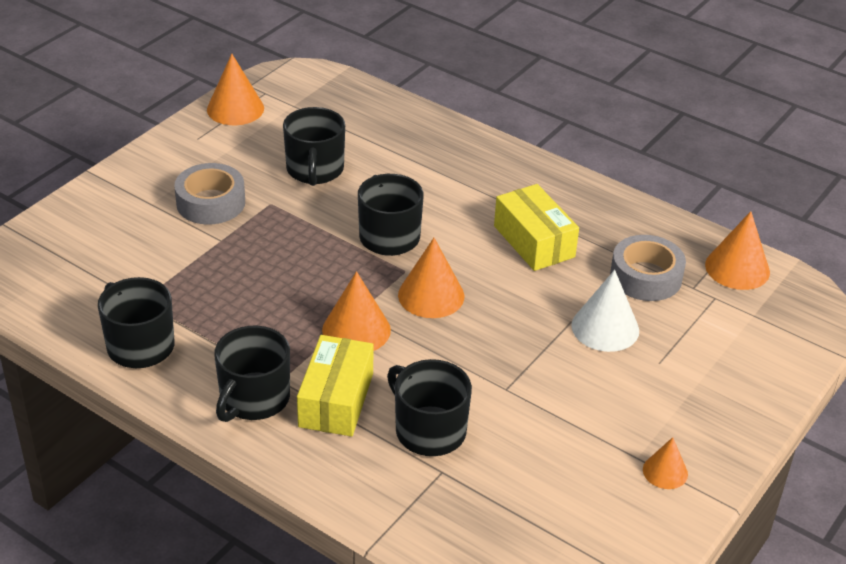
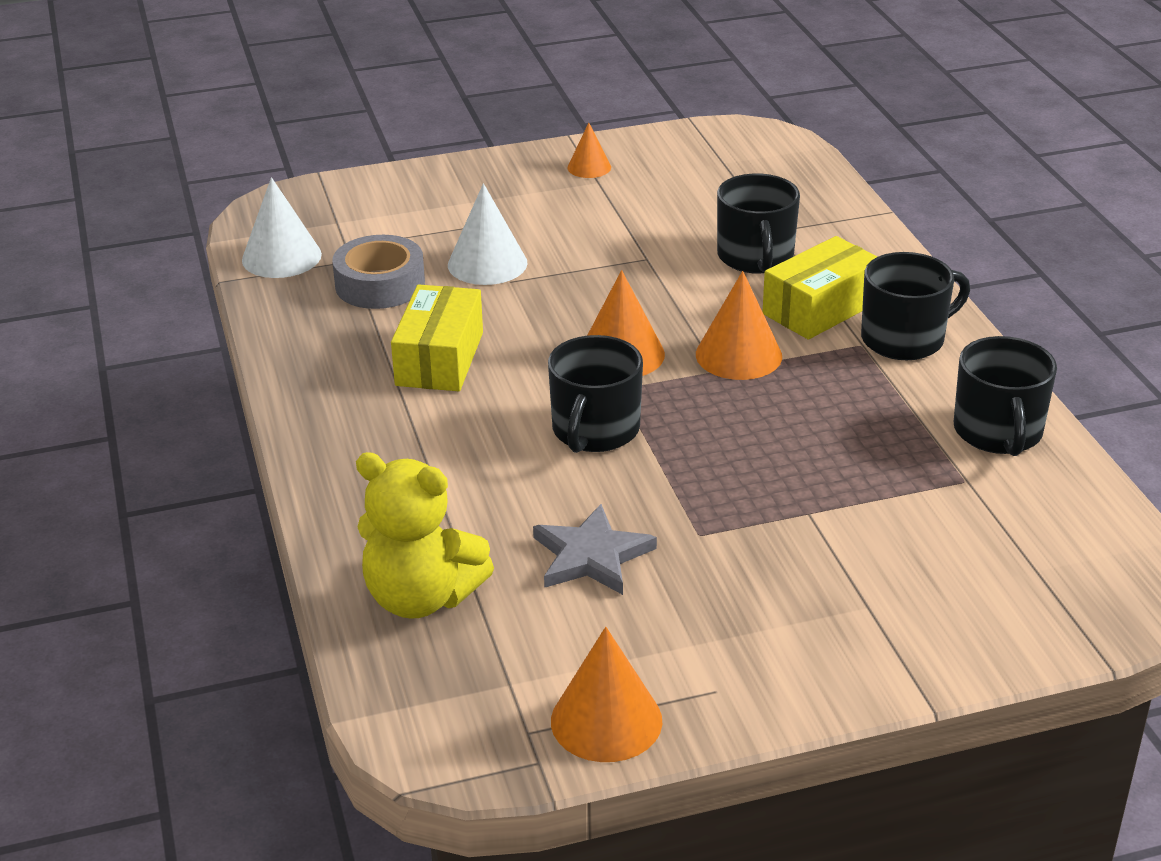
camera: 140 degrees left, 5 degrees down
(211, 203) = (781, 570): grey tape -> none
(315, 170) = (591, 556): black mug -> grey star
(374, 120) = (421, 597): none -> yellow teddy bear
(737, 268) = (281, 257): orange cone -> white cone

